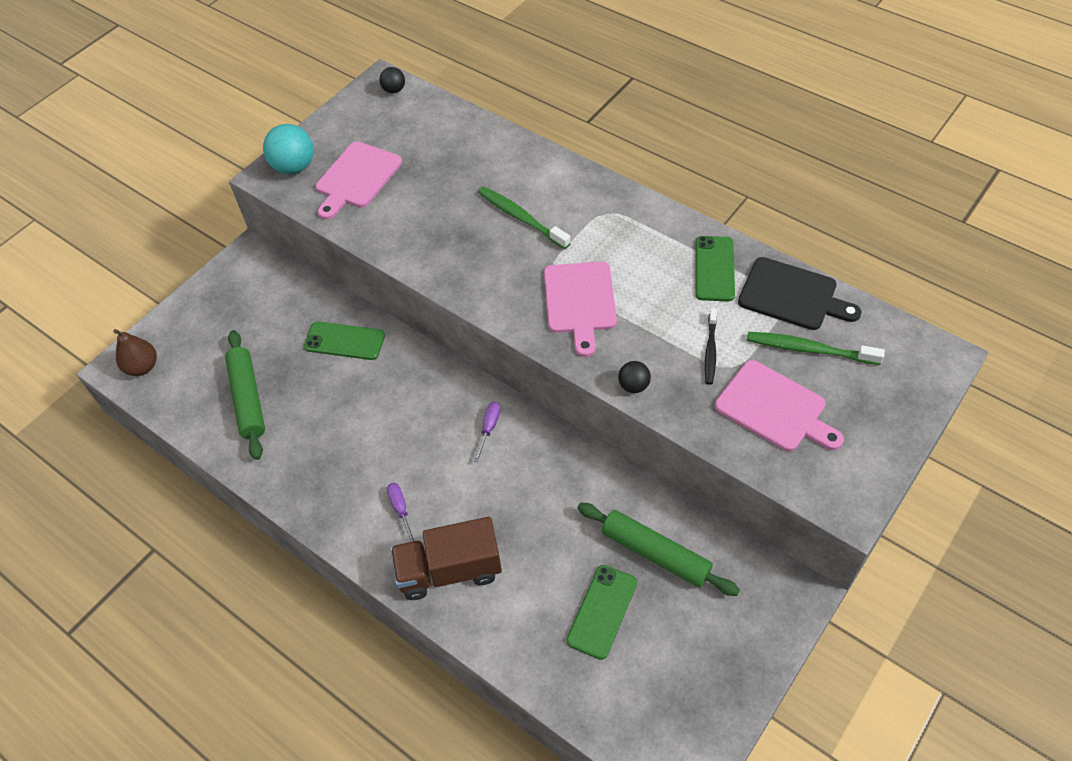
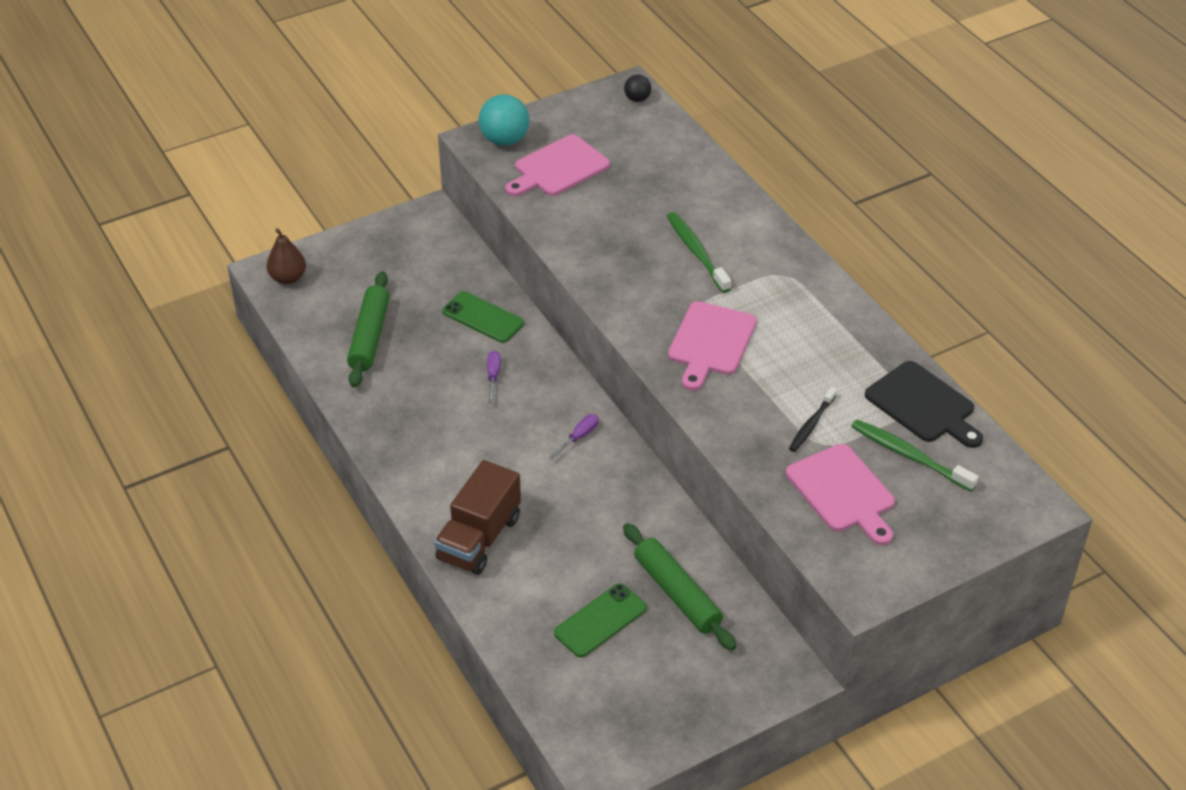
camera: 20 degrees right, 10 degrees down
(401, 510) = (461, 475): purple screwdriver -> purple screwdriver (493, 376)
(449, 570) = (479, 538): brown truck -> brown truck turned 75 degrees counterclockwise
(633, 386) = (719, 428): black ball -> none
(714, 269) = (860, 357): green phone -> none

